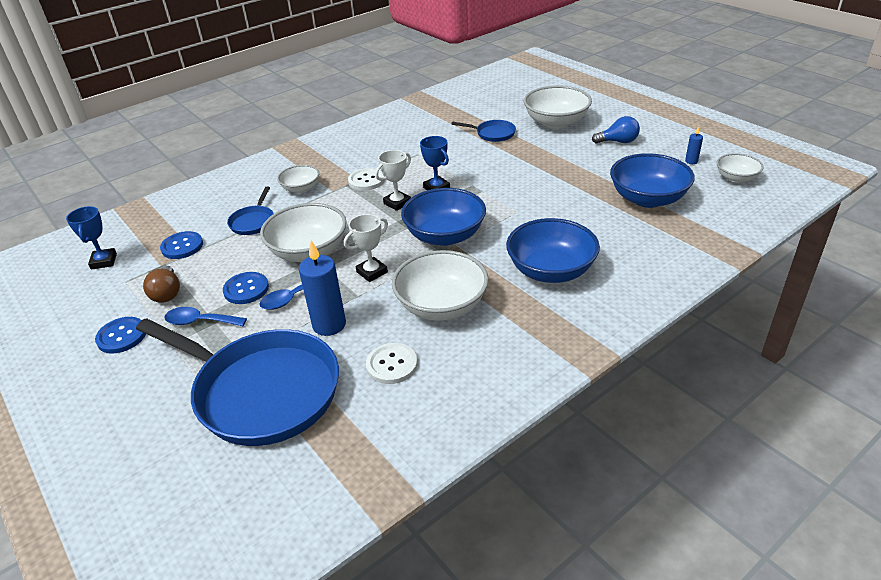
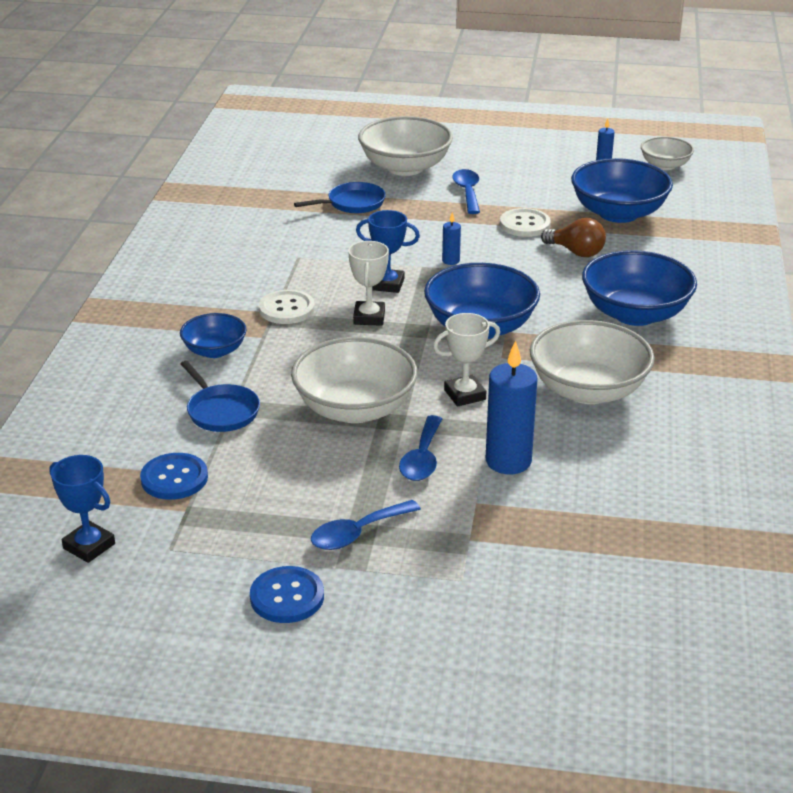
camera: 45 degrees left, 5 degrees down
(167, 293) = (257, 531): brown light bulb -> brown light bulb (576, 252)
(246, 289) = (351, 478): blue button -> none
(261, 391) = (546, 549): blue pan -> none
(301, 188) = (214, 351): white bowl -> blue bowl
(372, 272) = (465, 395): white trophy -> white trophy turned 60 degrees clockwise
(392, 365) = (629, 460): white button -> white button (525, 224)
(493, 188) = (451, 261): none -> blue candle
(569, 150) = (467, 192): none -> blue spoon
(618, 142) = (504, 167): blue light bulb -> none

